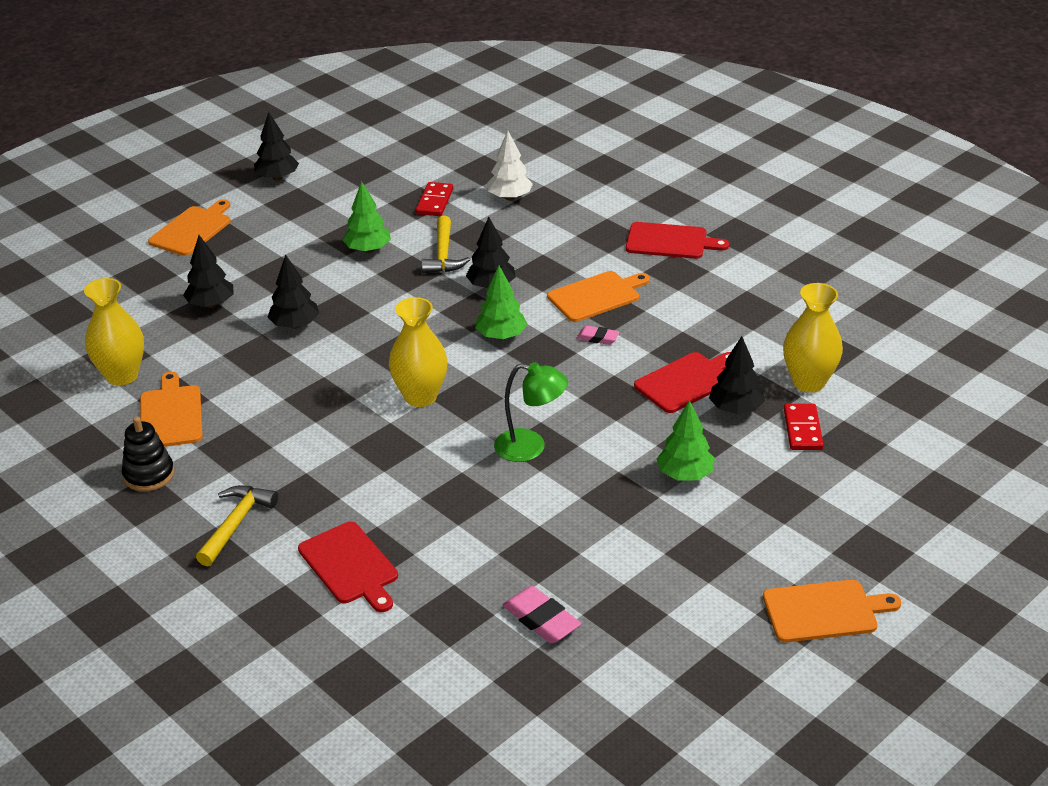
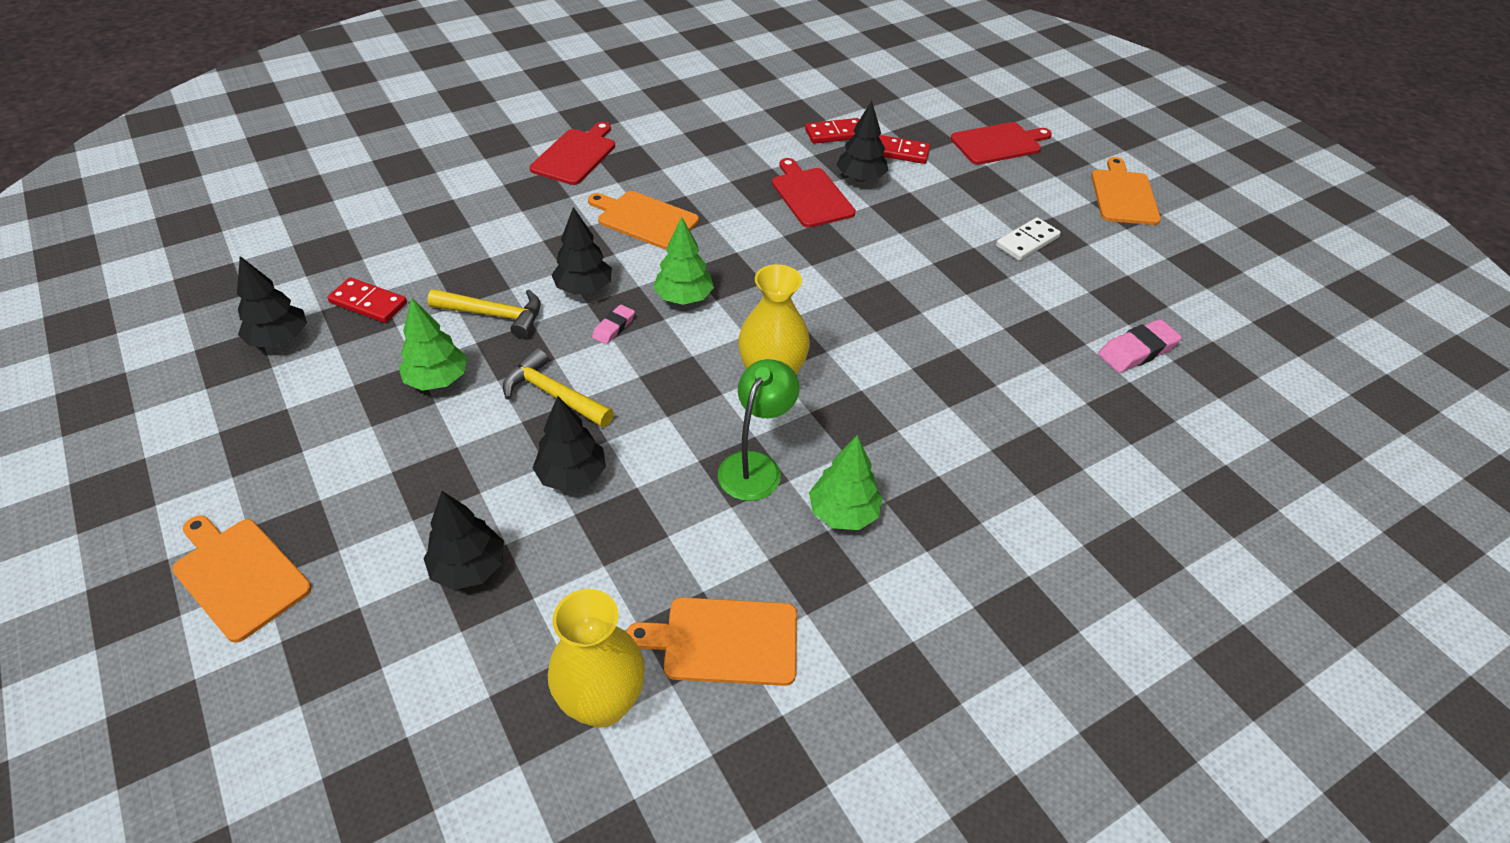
camera: 80 degrees left, 10 degrees up
(149, 475) = (855, 678): black stacking toy -> none
(236, 524) = (972, 583): yellow hammer -> yellow hammer (553, 394)
(277, 177) = (170, 451): black tree -> black tree (279, 339)
(350, 566) = (1055, 481): red cutting board -> red cutting board (998, 143)
(509, 197) = (407, 242): white tree -> none
(530, 447) = (884, 311): green lamp -> green lamp (755, 466)
(596, 296) = (644, 219): orange cutting board -> orange cutting board turned 45 degrees counterclockwise
(597, 338) = (718, 233): pink eraser -> pink eraser (613, 327)
(685, 475) = (946, 226): green tree -> green tree (843, 513)
(687, 534) = (1027, 242): none -> white domino
(808, 382) = (835, 134): yellow vase -> red domino

